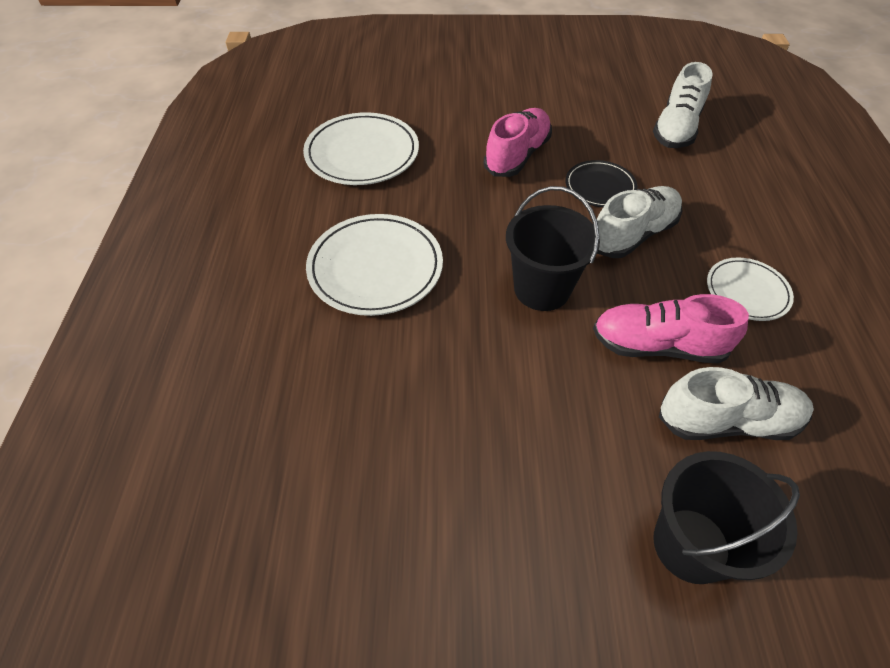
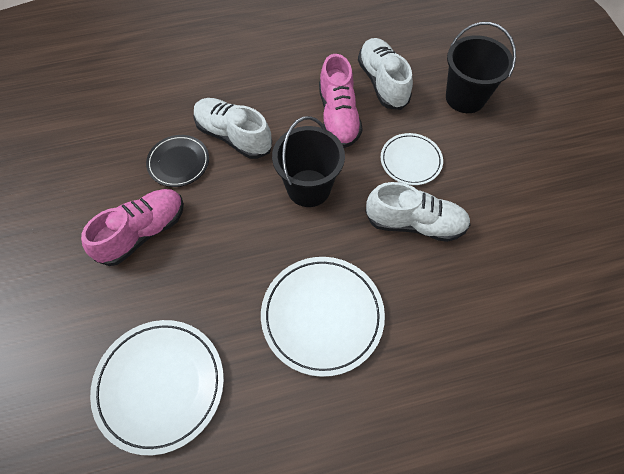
camera: 105 degrees left, 10 degrees up
(517, 155) = (143, 232): pink shoe -> pink shoe turned 120 degrees clockwise
(676, 129) = (86, 114): white shoe -> white shoe (415, 223)
(747, 291) = (275, 71): white plate -> white plate (411, 161)

